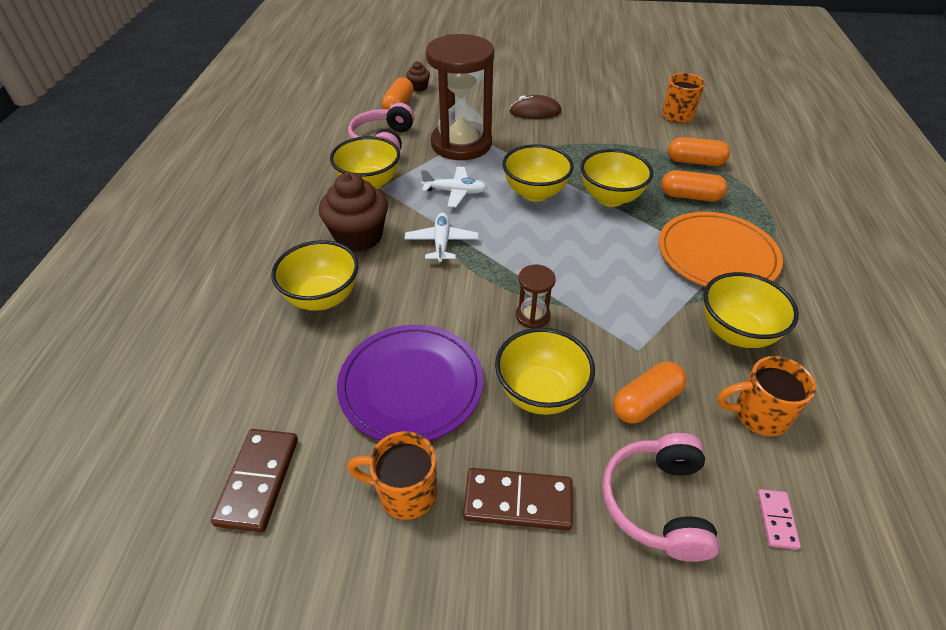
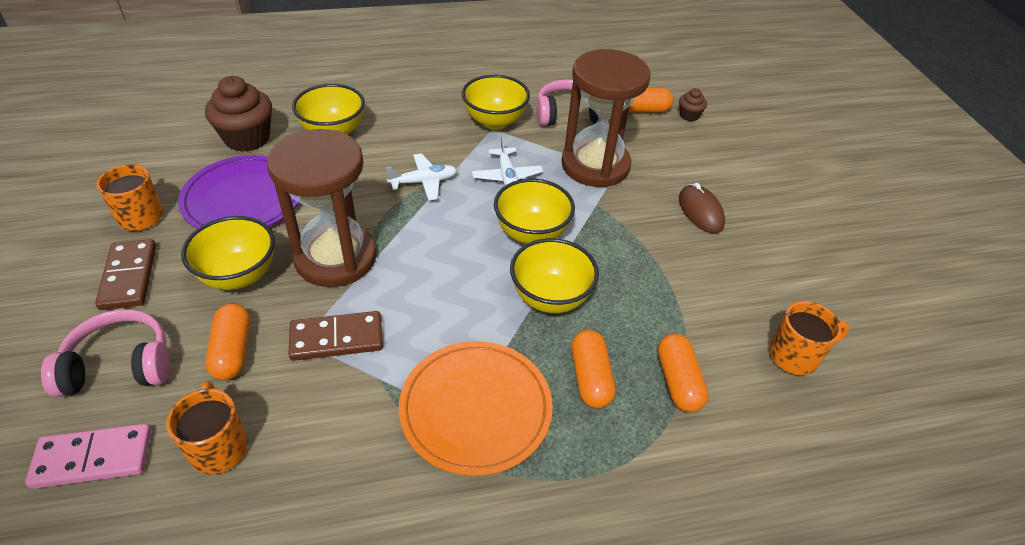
camera: 70 degrees right, 0 degrees up
(258, 481) = (156, 148): brown domino -> brown domino (337, 338)
(358, 237) = (415, 133): brown cupcake -> brown cupcake (247, 138)
(532, 316) = (335, 258): brown hourglass -> brown hourglass, size x2.39
(646, 402) = (233, 351): orange capsule -> orange capsule turned 45 degrees clockwise
(736, 333) = (339, 428): yellow bowl -> none
(776, 520) = (93, 458): pink domino -> pink domino, size x1.87

